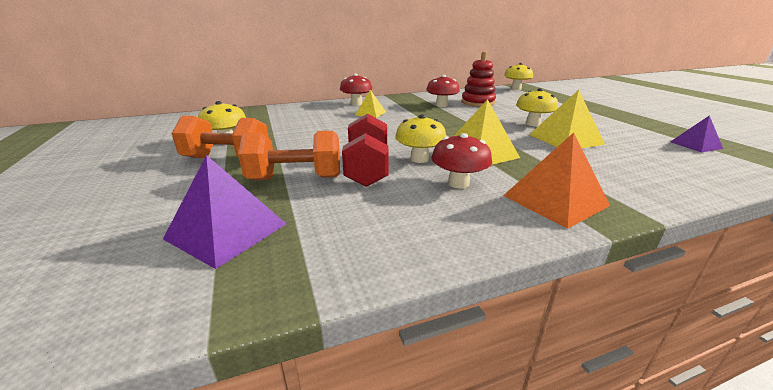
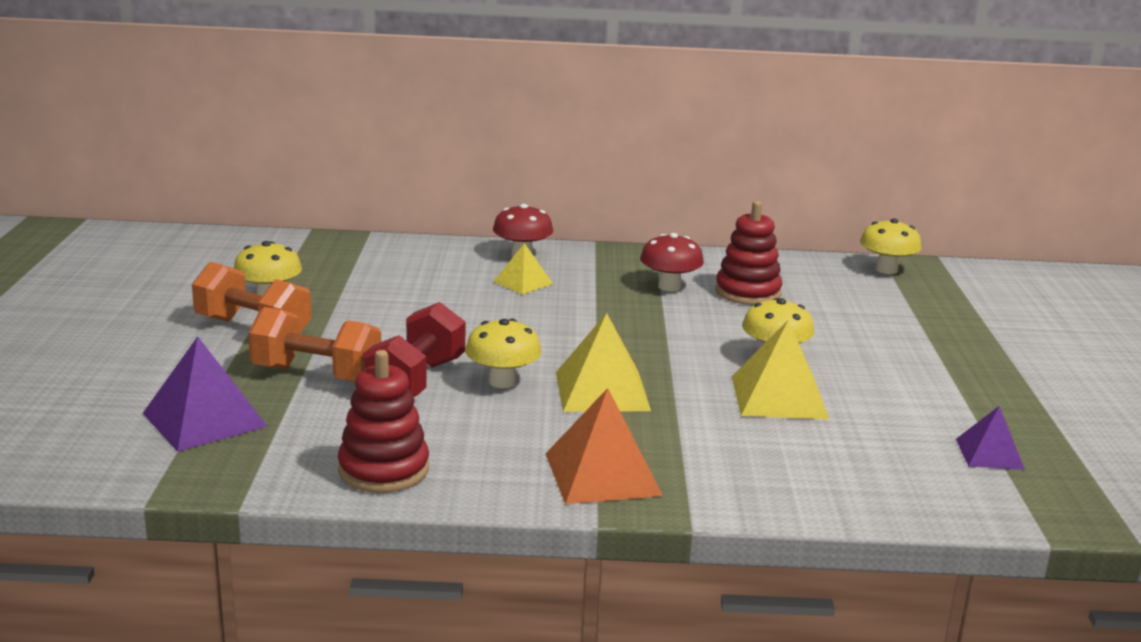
camera: 20 degrees right, 5 degrees down
(412, 237) = (383, 470): none -> red stacking toy
(458, 183) = (510, 426): red mushroom -> none

